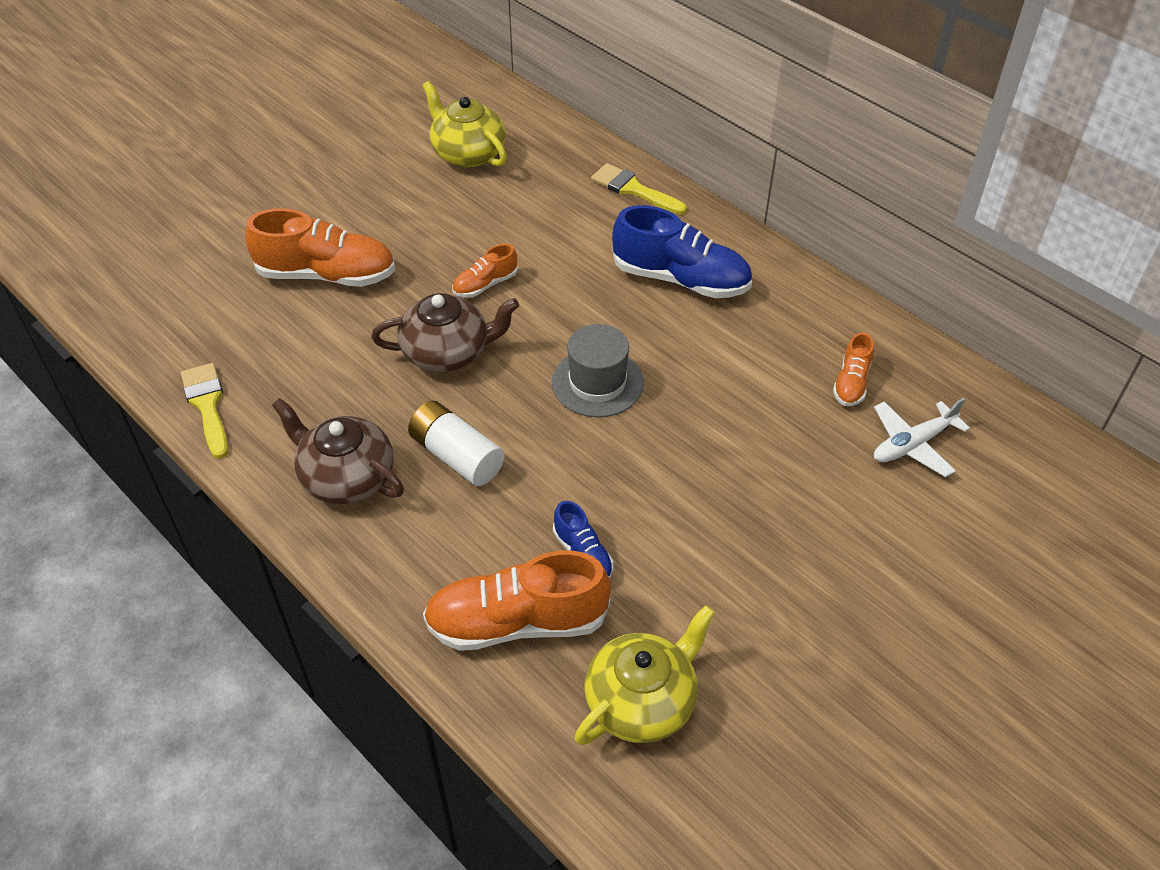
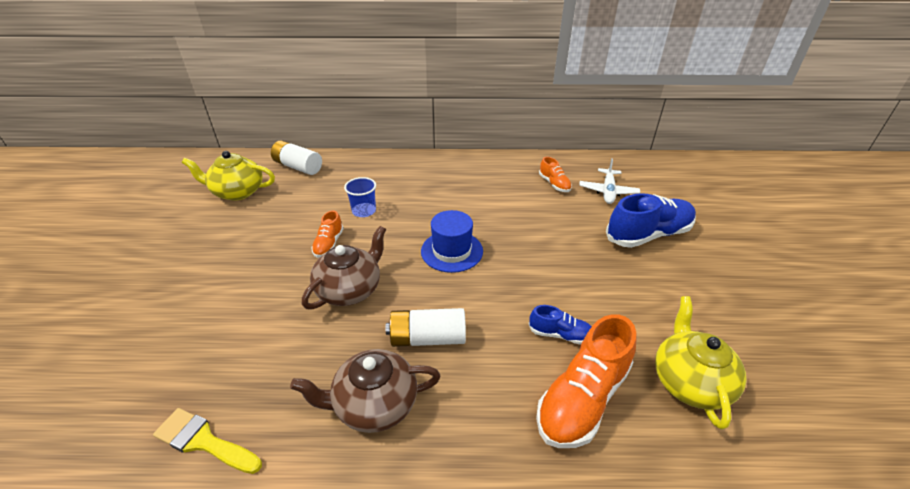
camera: 45 degrees left, 10 degrees down
(327, 275) = (212, 298): orange shoe -> none
(565, 154) = (298, 167): none -> white battery
(567, 265) = (364, 211): none -> blue cup
(597, 383) = (452, 251): grey hat -> blue hat
(633, 189) = (354, 164): yellow brush -> none
(681, 279) = (428, 186): blue shoe -> blue shoe (648, 235)

